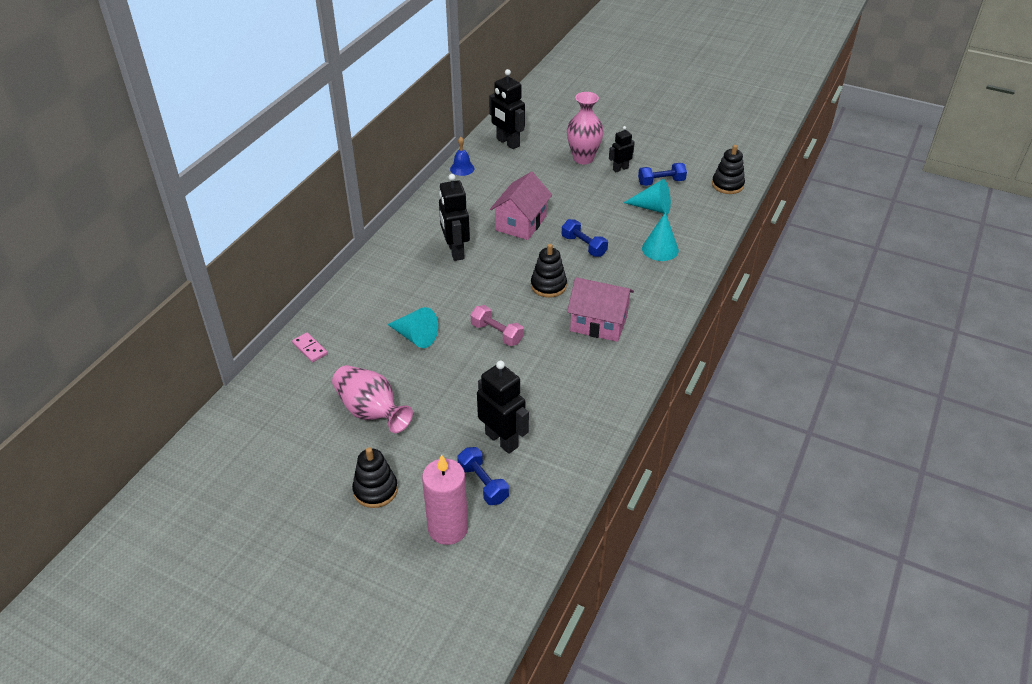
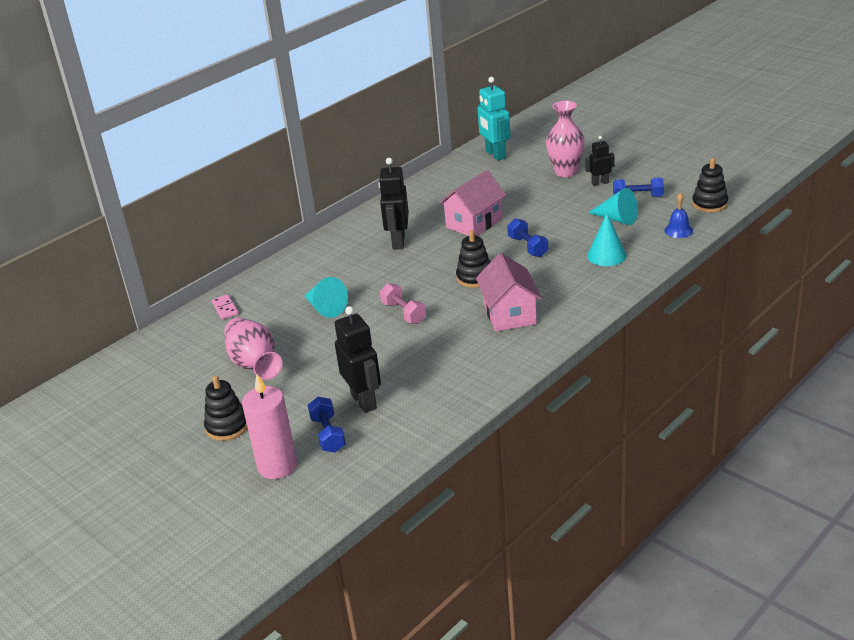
camera: 20 degrees right, 10 degrees down
(462, 168) = (439, 174): blue bell -> blue bell (678, 230)
(507, 143) = (495, 155): black robot -> turquoise robot
(599, 323) = (509, 314): pink house -> pink house turned 45 degrees clockwise

